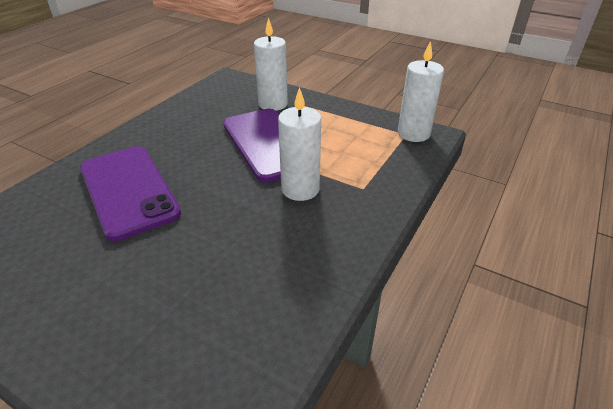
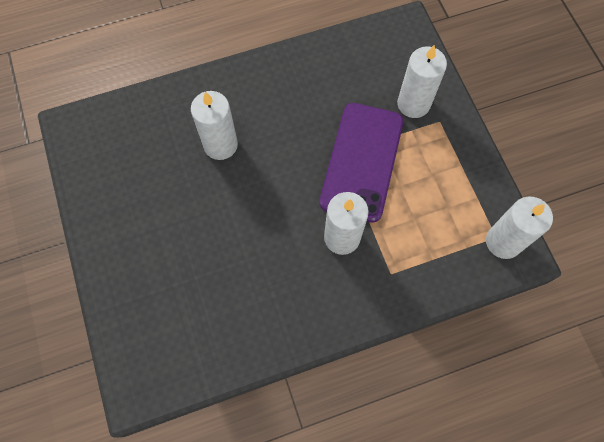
camera: 40 degrees right, 30 degrees up
(128, 190) = (220, 145): purple phone -> white candle

